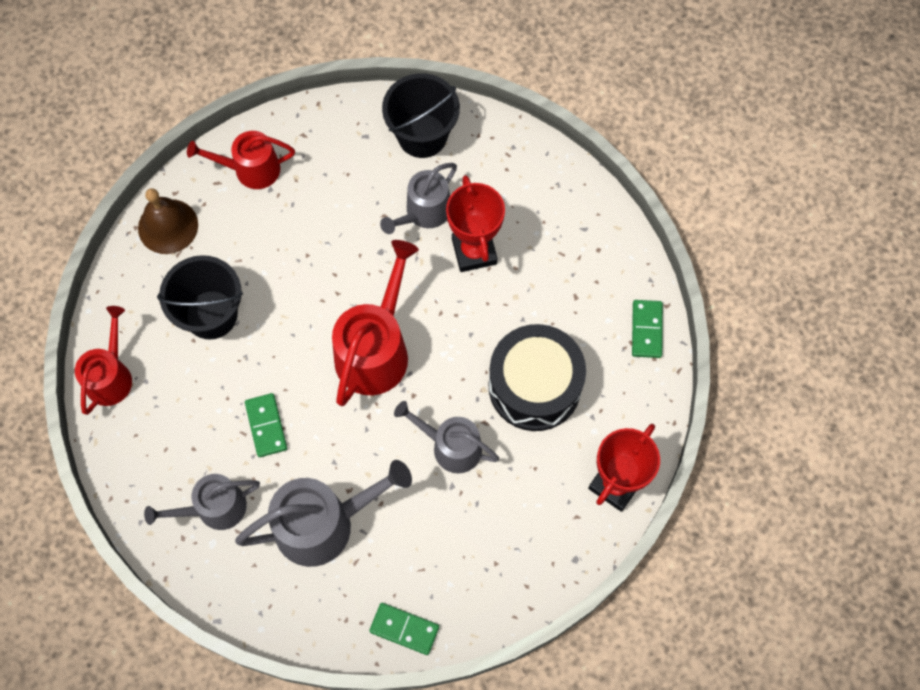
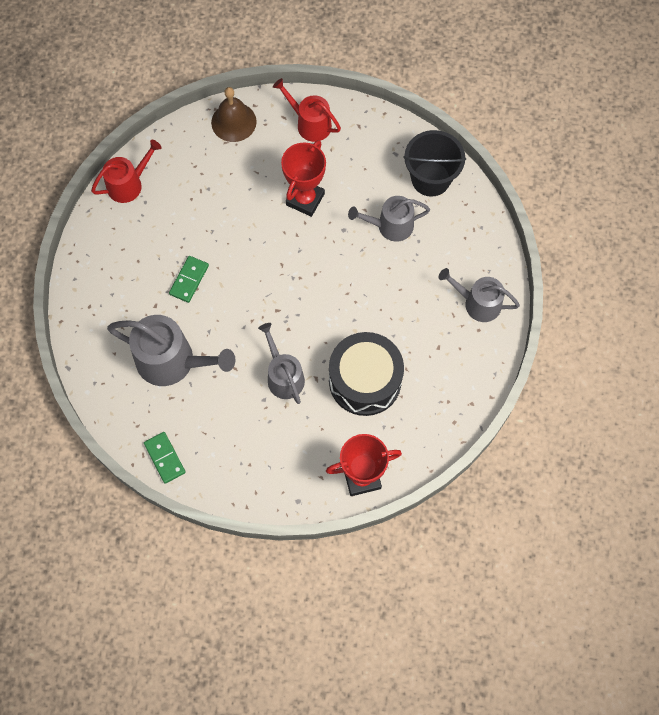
camera: 40 degrees right, 0 degrees up
(211, 314) = (214, 192): black bucket -> none
(215, 508) = (120, 304): grey watering can -> grey watering can (478, 303)
(375, 350) = (289, 285): red watering can -> none
(474, 251) = (400, 272): red trophy -> red trophy (305, 199)
(647, 330) = (465, 402): green domino -> none

